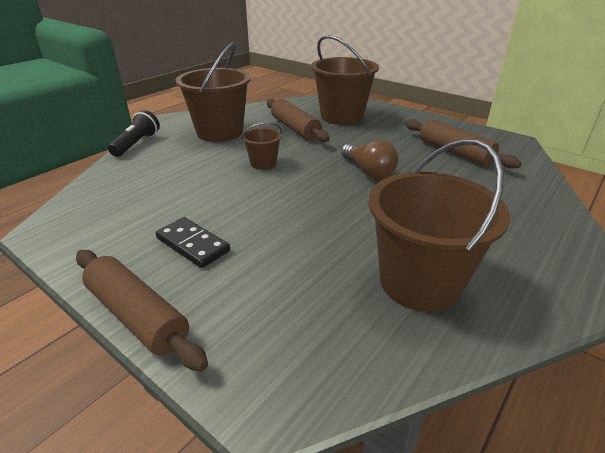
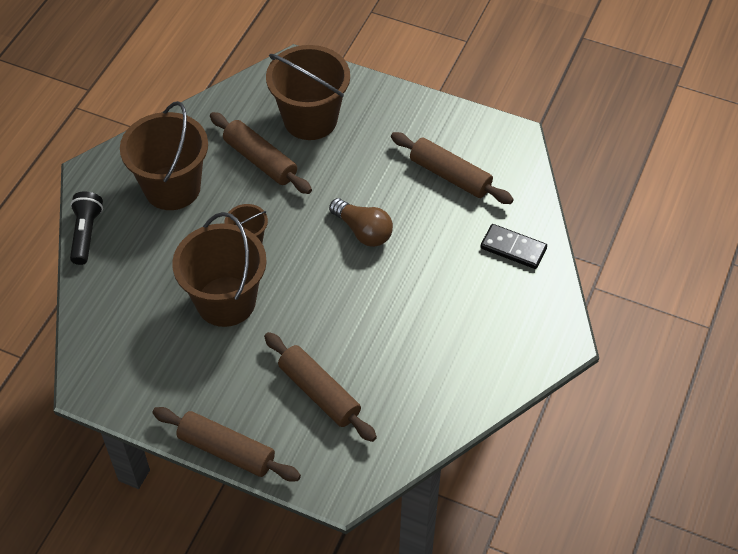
camera: 15 degrees left, 20 degrees up
(193, 244) = (232, 373): black domino -> black domino (513, 248)
(281, 279) = (319, 392): none -> brown rolling pin
(419, 282) = (426, 371): brown bucket -> brown bucket (226, 301)

